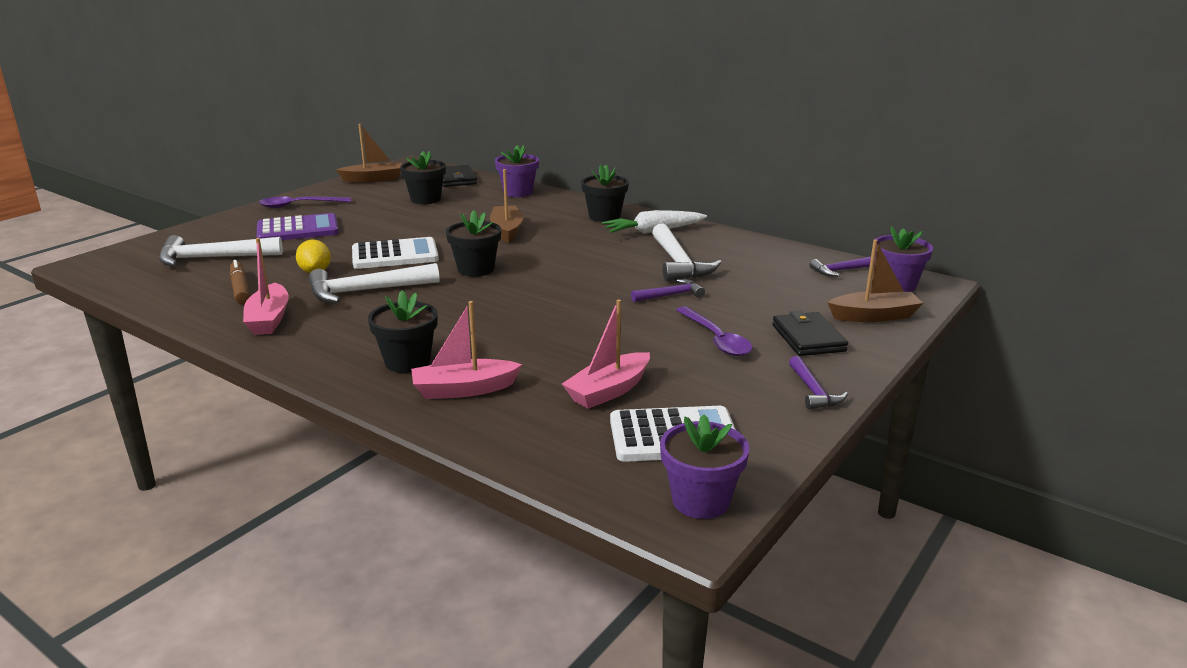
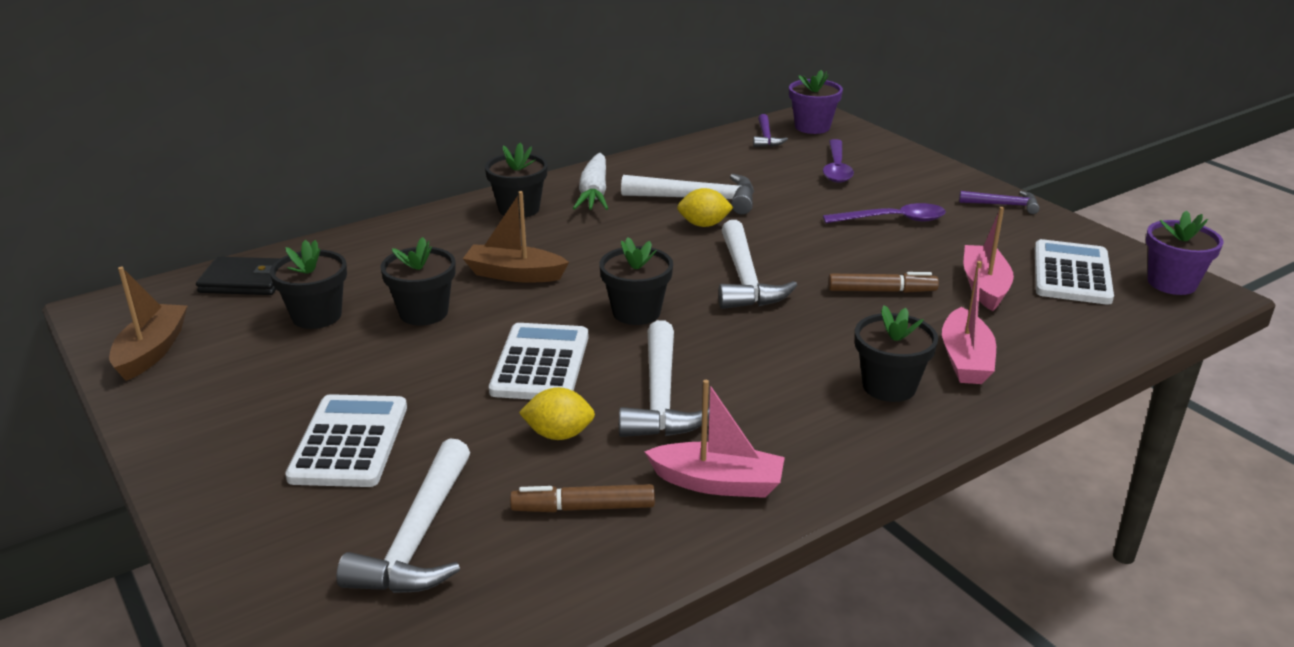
camera: 70 degrees left, 5 degrees up
(298, 230) = (349, 442): purple calculator -> white calculator
(299, 205) = (215, 435): purple spoon -> purple spoon (836, 168)
(442, 219) = (424, 313): none -> black flower pot
(518, 192) = (365, 245): purple flower pot -> none
(549, 295) = (745, 279): none -> white hammer
(566, 346) = (881, 291): none -> brown marker
(608, 391) = (984, 286): pink boat -> pink boat turned 150 degrees counterclockwise
(632, 270) = (704, 225): none -> yellow lemon
(670, 295) = (781, 219): purple hammer -> none
(808, 338) = (905, 184): black wallet -> none
(874, 316) = (871, 150): brown boat -> none

